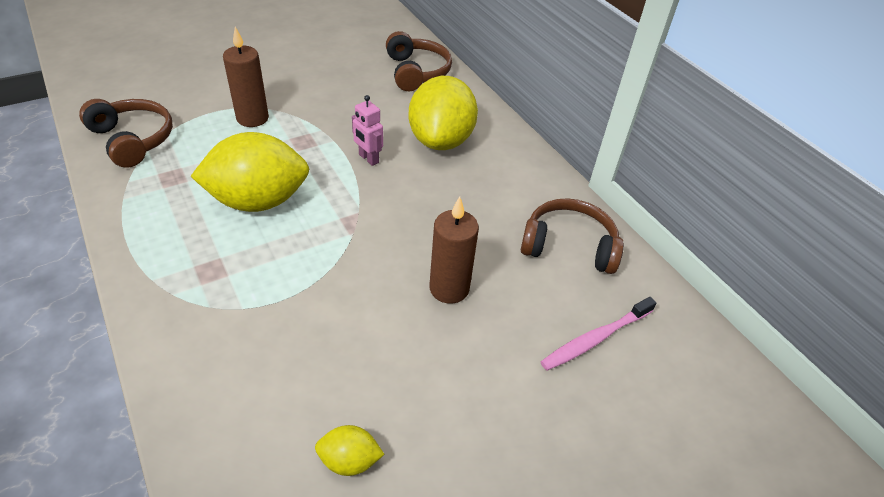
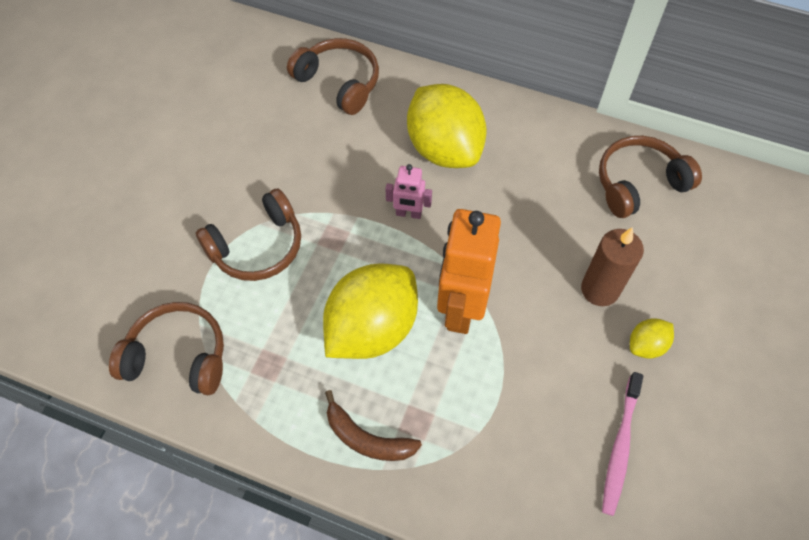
camera: 35 degrees left, 15 degrees up
(168, 256) = (367, 438): none -> brown banana
(252, 118) = (257, 247): brown candle -> brown headphones
(331, 230) = (461, 308): none -> orange robot
(349, 460) = (680, 476): yellow lemon -> yellow lemon (646, 345)
(595, 339) = (728, 252): pink toothbrush -> pink toothbrush (620, 447)

